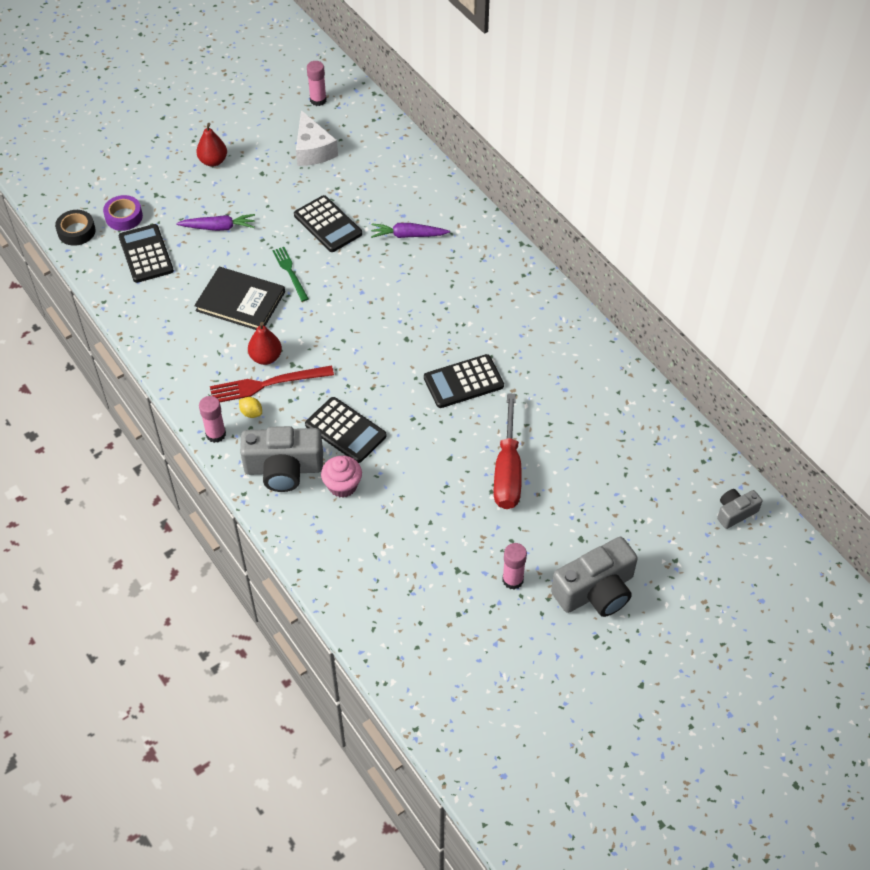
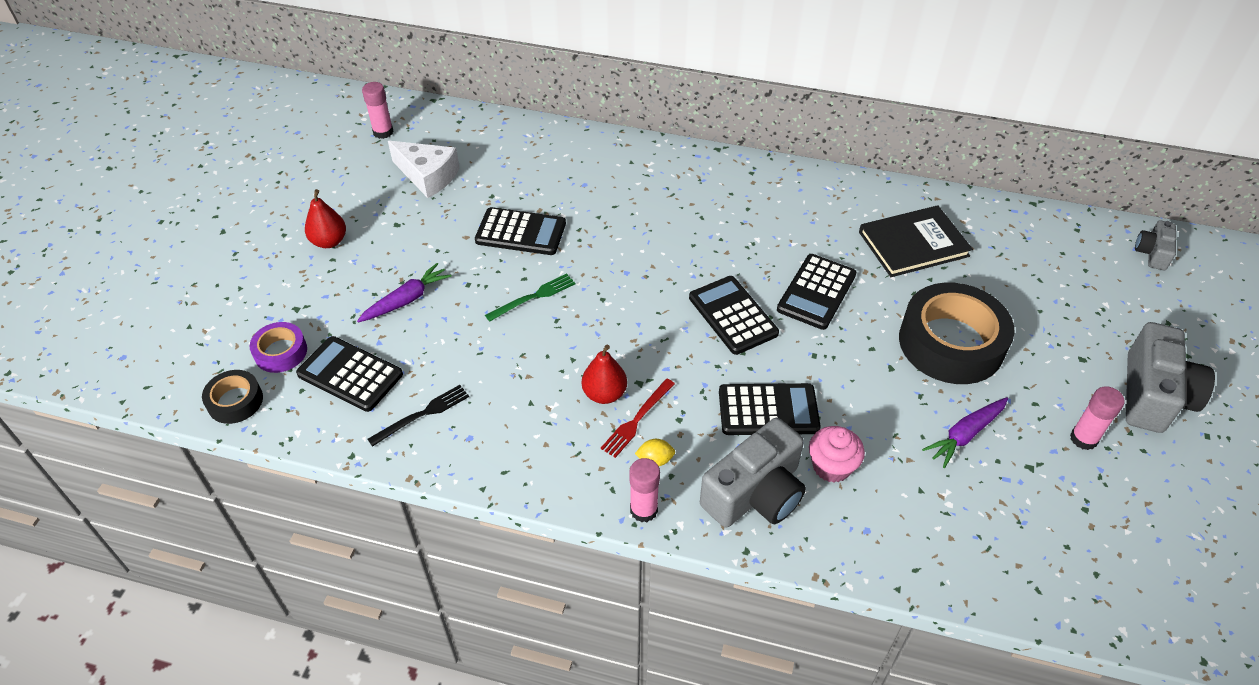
camera: 40 degrees left, 5 degrees down
(159, 303) = (422, 414): none -> black fork
(240, 301) = (513, 356): black book -> black book (913, 244)
(267, 384) = (637, 420): red fork -> red fork, size x0.65
(290, 272) = (533, 297): green fork -> green fork turned 120 degrees clockwise
(393, 361) = (733, 315): none -> black calculator
(408, 235) = (610, 198): purple carrot -> purple carrot (965, 435)
(507, 470) = (951, 343): red screwdriver -> black tape

